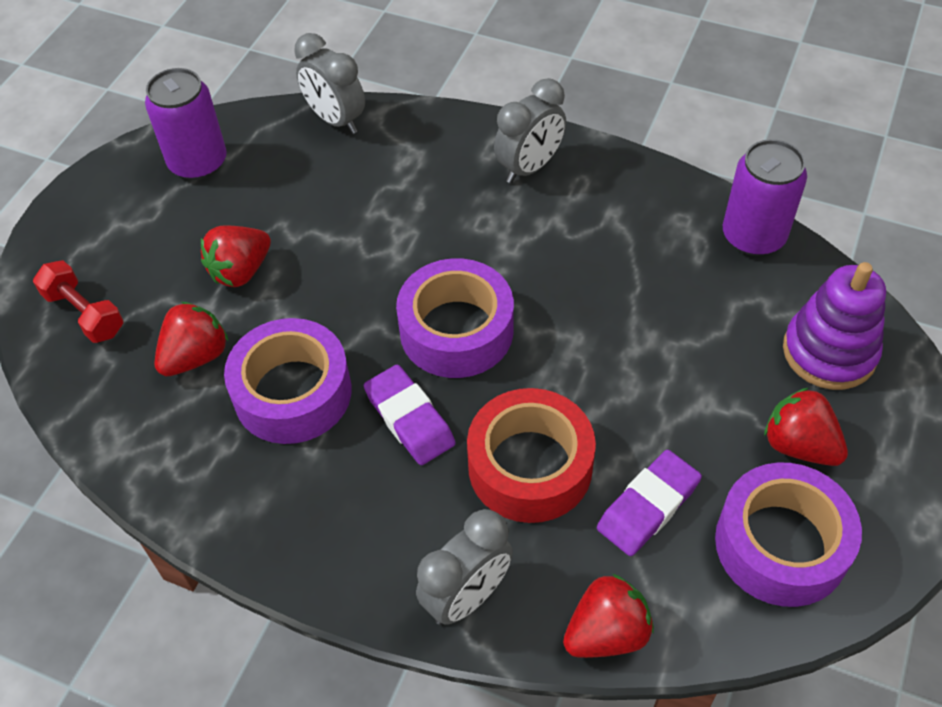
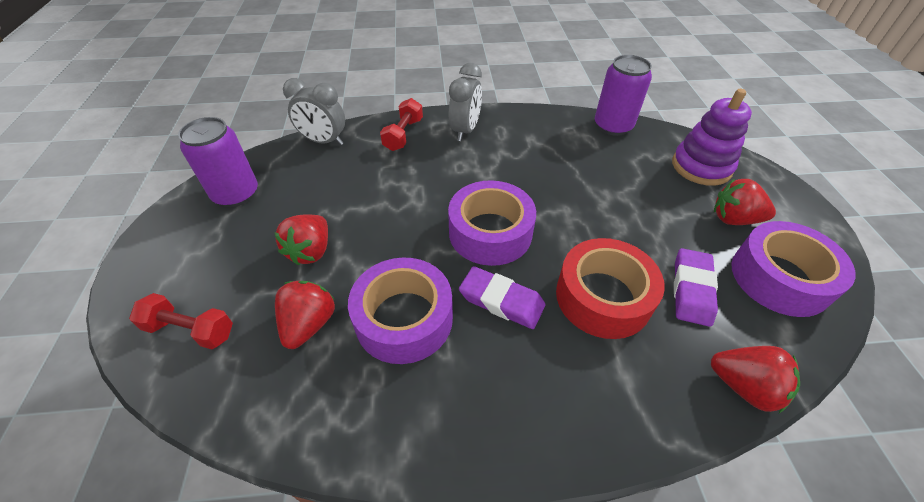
camera: 30 degrees left, 5 degrees down
(442, 145) = (403, 135): none -> red dumbbell
(466, 596) = (637, 410): grey clock -> none
(606, 633) = (744, 386): red strawberry -> red strawberry turned 90 degrees clockwise

